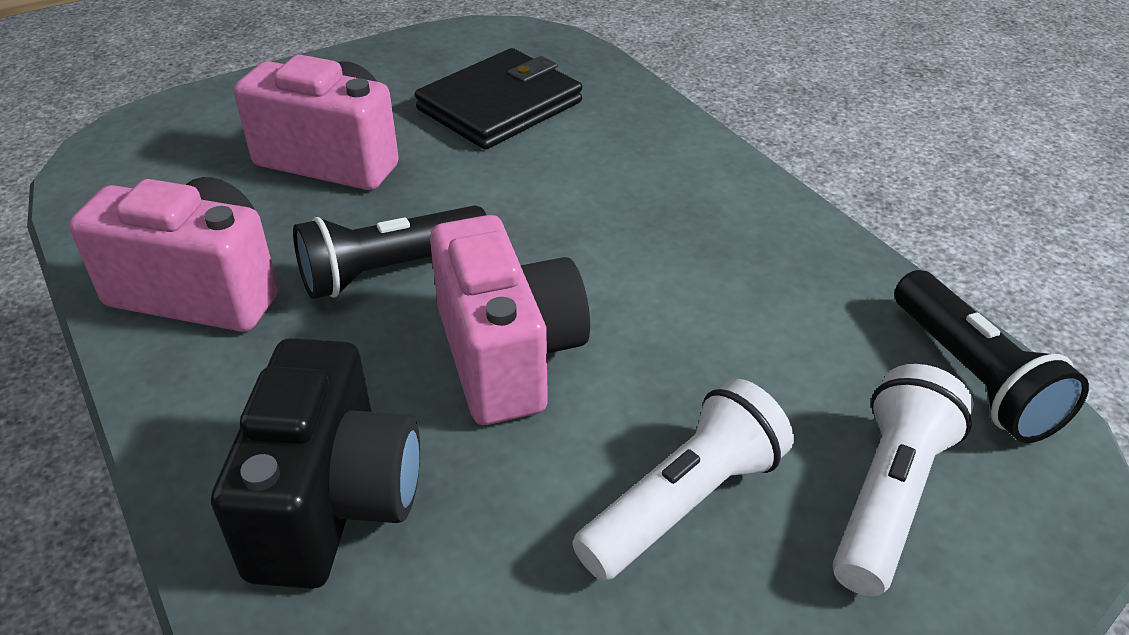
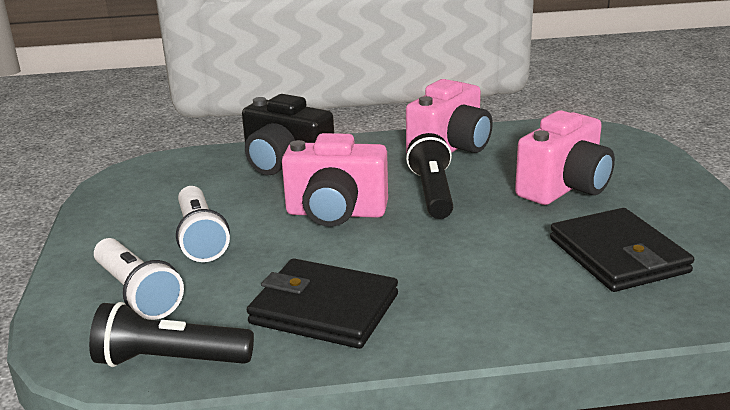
camera: 115 degrees right, 15 degrees down
(763, 283) = (324, 309): none -> black wallet

